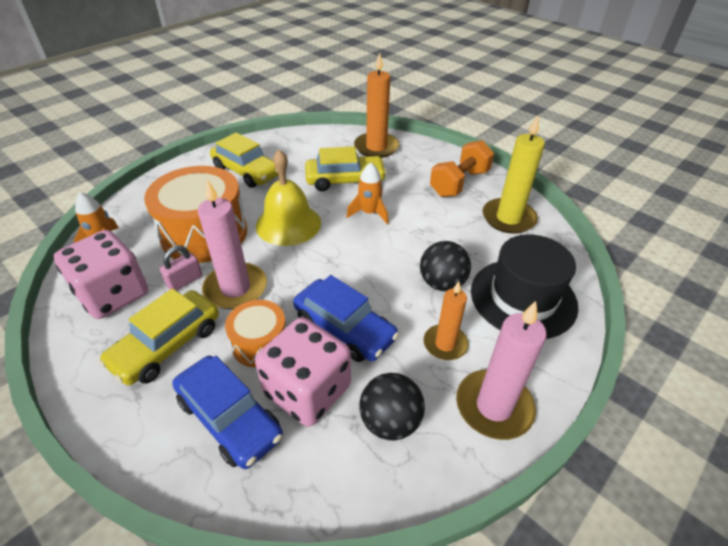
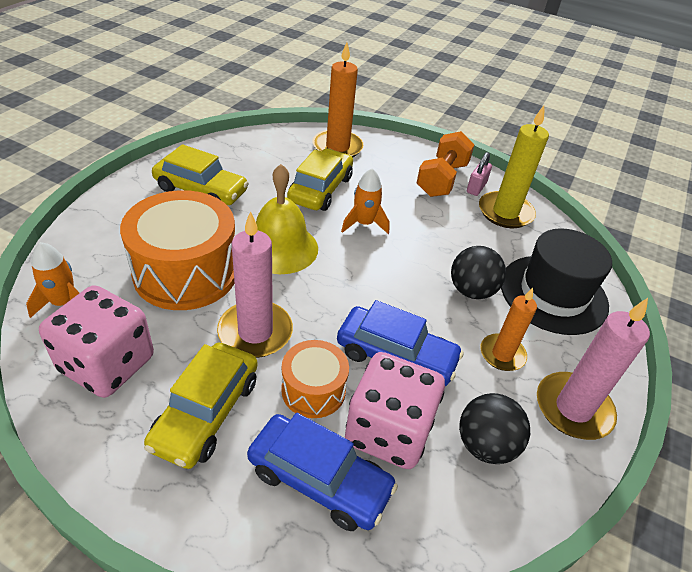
camera: 20 degrees left, 0 degrees up
(185, 281) = (190, 333): pink padlock -> pink padlock (476, 188)
(345, 180) = (321, 189): yellow car -> yellow car turned 45 degrees counterclockwise

